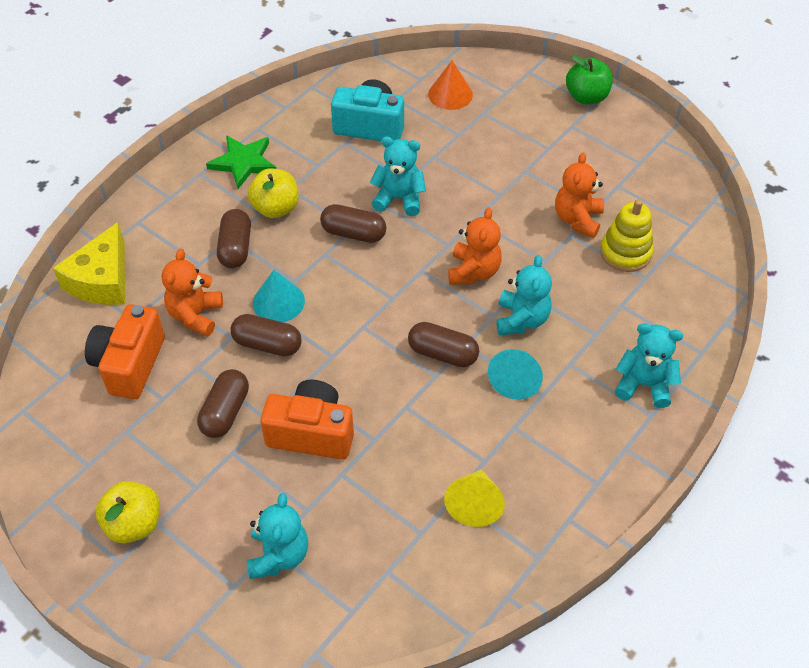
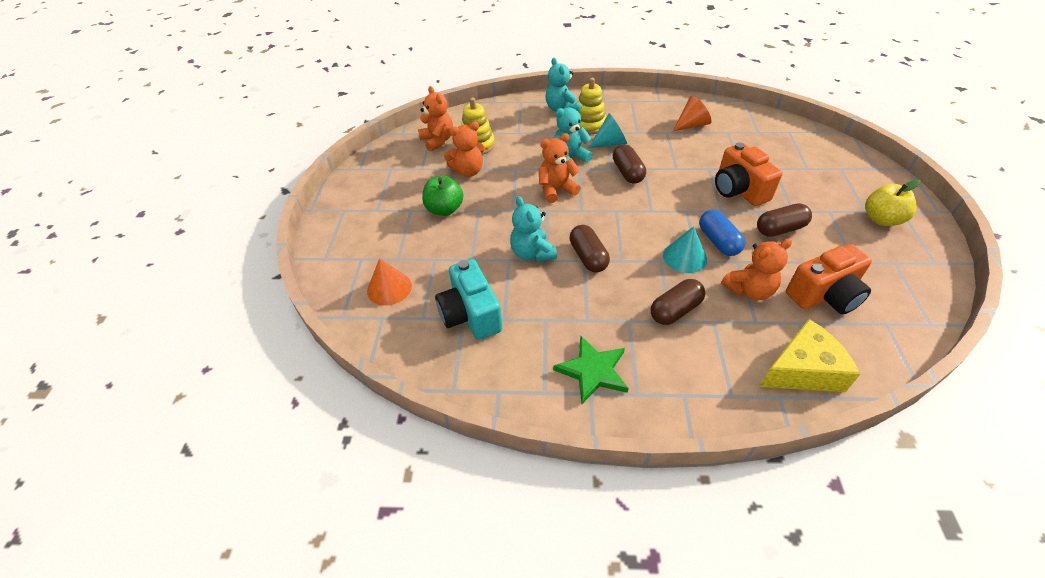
camera: 125 degrees left, 5 degrees down
(267, 344) = (718, 241): brown capsule -> blue capsule
(275, 208) = (614, 314): yellow apple -> none
(278, 555) = (806, 164): turquoise teddy bear -> none
(474, 504) = (692, 125): yellow cone -> orange cone
(577, 387) = (588, 125): none -> yellow stacking toy
(586, 97) = (337, 216): green apple -> green apple (444, 209)
(667, 223) = (438, 141): none -> orange teddy bear

